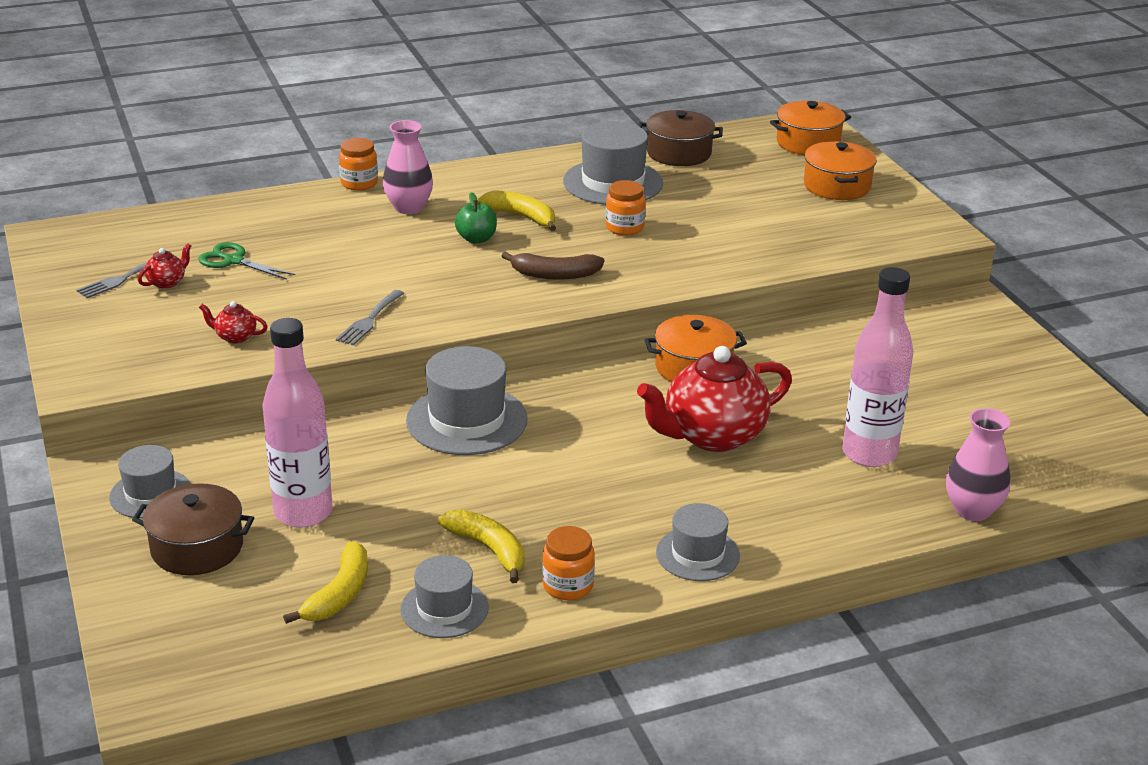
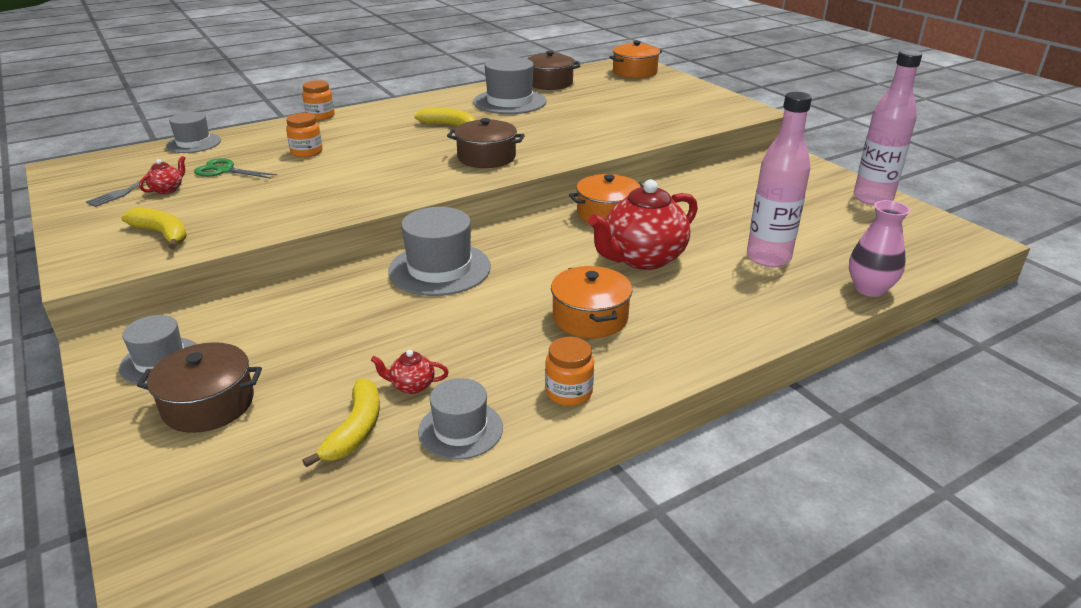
camera: 10 degrees left, 0 degrees up
(235, 337) = (230, 222): red teapot -> red teapot (412, 386)
(303, 513) = (309, 359): pink bottle -> pink bottle (872, 199)
(369, 320) = (345, 200): grey fork -> none
(409, 207) = (362, 127): pink vase -> none
(476, 239) = (419, 141): green apple -> none
(489, 549) = (487, 370): yellow banana -> yellow banana (162, 234)
(554, 275) = (486, 157): brown banana -> brown pot
(624, 228) = (528, 126): orange jar -> orange jar (307, 152)
(697, 554) = (671, 350): grey hat -> grey hat (194, 143)
(837, 186) = (666, 92): orange pot -> orange pot (590, 317)

